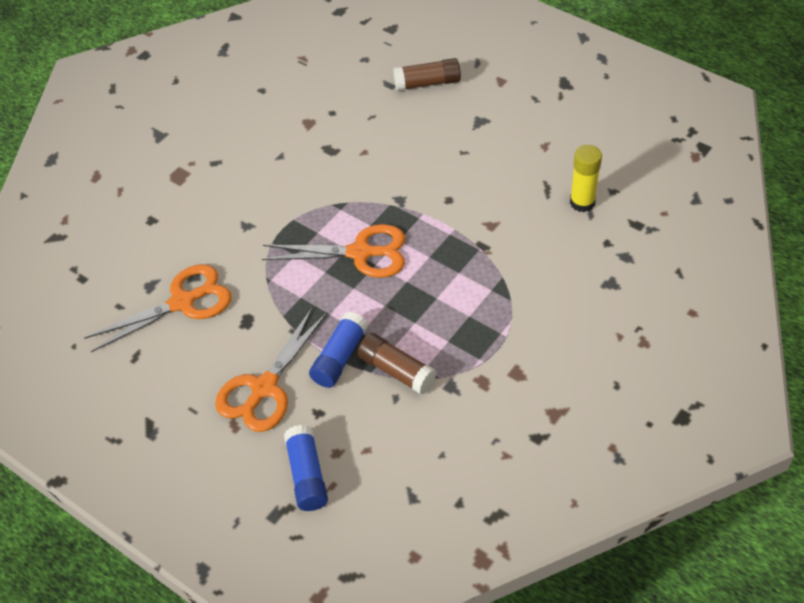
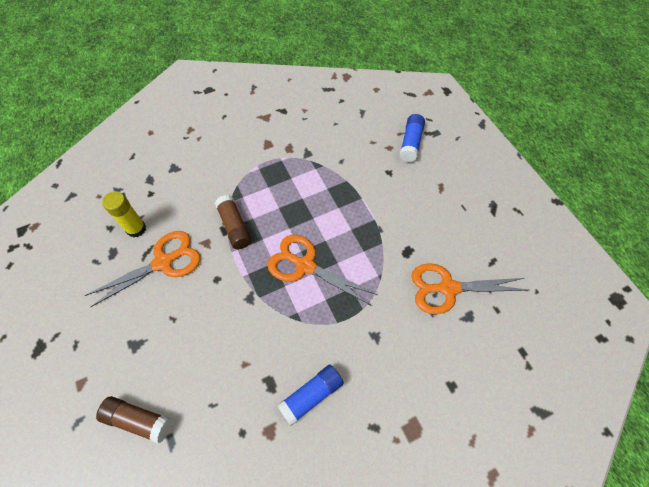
camera: 155 degrees left, 10 degrees up
(264, 388) = (414, 200): orange scissors -> orange scissors (163, 262)
(339, 357) = (360, 198): blue glue stick -> blue glue stick (311, 395)
(396, 371) = (331, 175): brown glue stick -> brown glue stick (234, 227)

